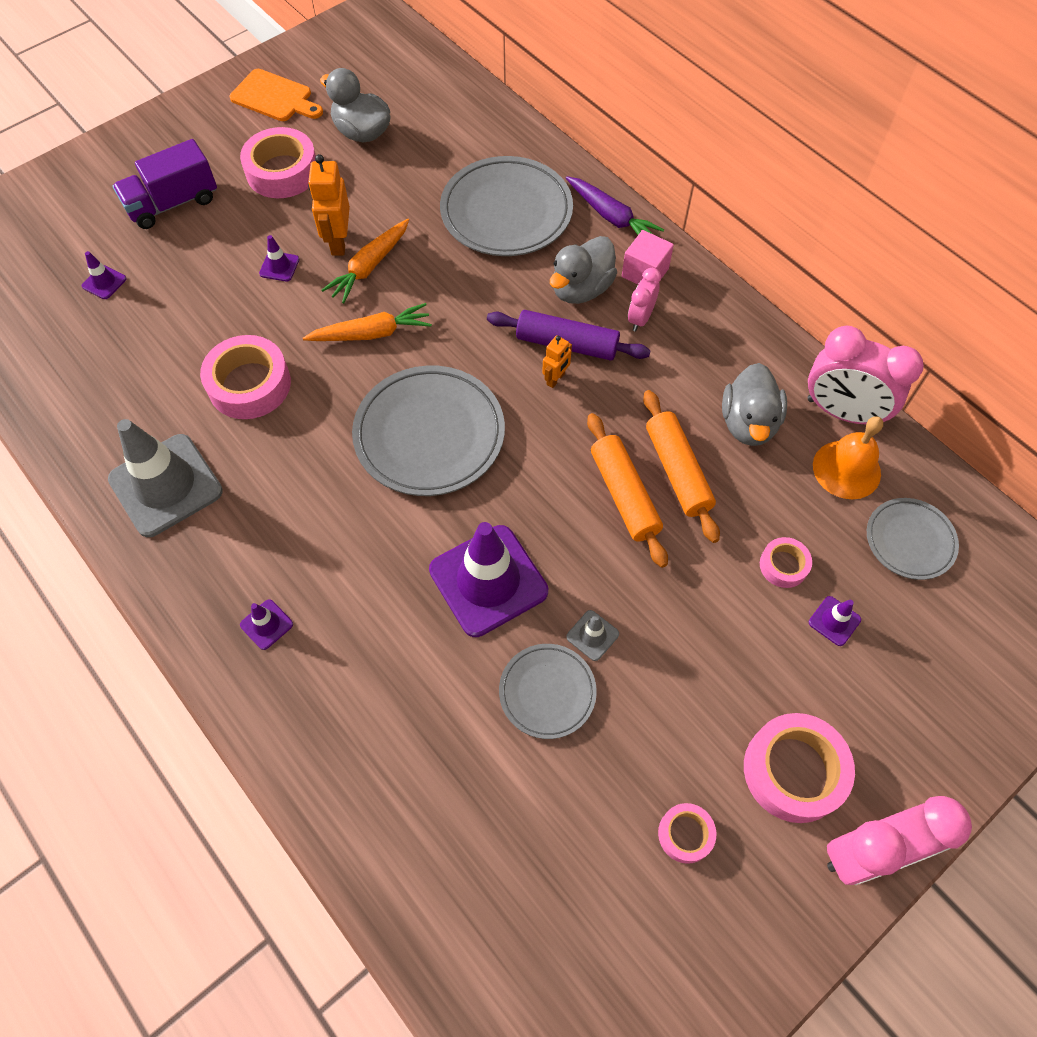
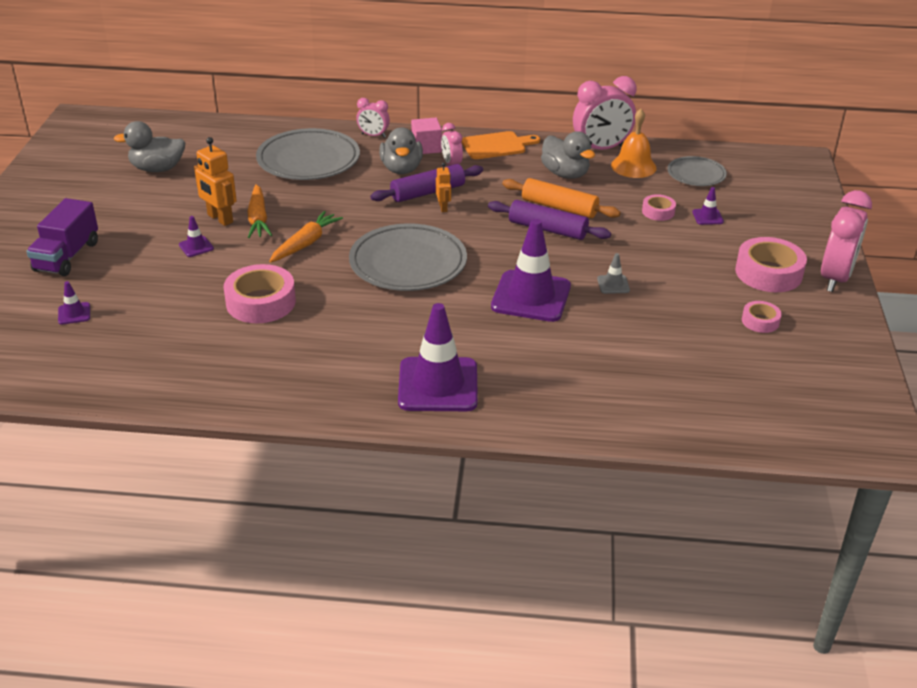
camera: 45 degrees left, 25 degrees down
(166, 485) = (276, 371): grey traffic cone -> none
(266, 624) = (438, 385): purple traffic cone -> purple traffic cone, size x2.37
(274, 97) = (65, 180): orange cutting board -> orange cutting board (496, 145)
(282, 171) = (128, 208): pink tape -> none
(547, 692) = (625, 316): grey plate -> none
(611, 217) = (373, 135): purple carrot -> pink clock
(624, 495) = (547, 229): orange rolling pin -> purple rolling pin

